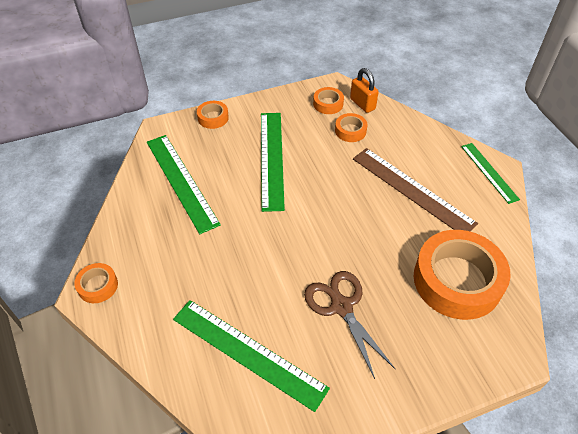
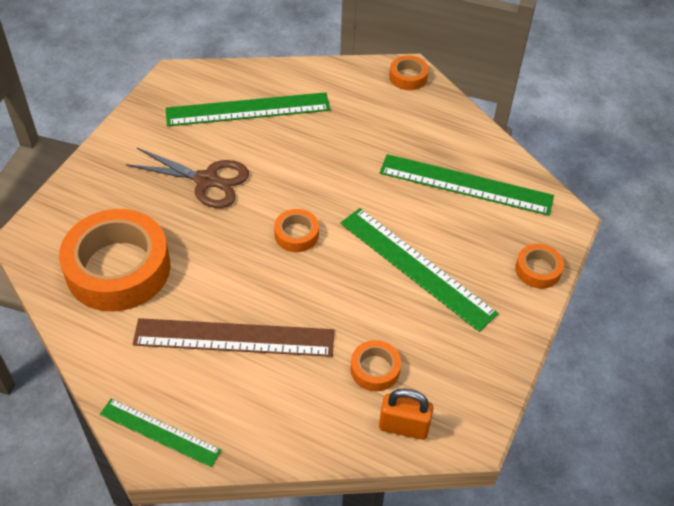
camera: 135 degrees right, 0 degrees up
(328, 104) = (444, 392): orange tape -> orange tape (296, 234)

